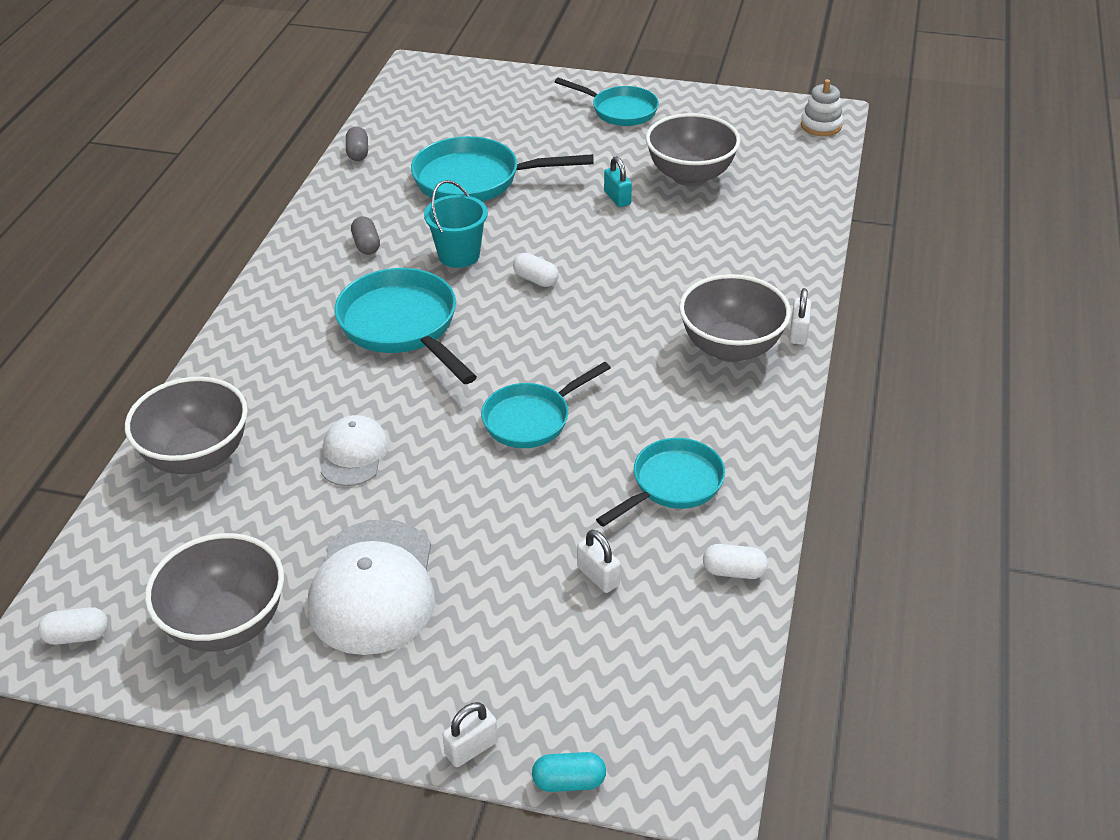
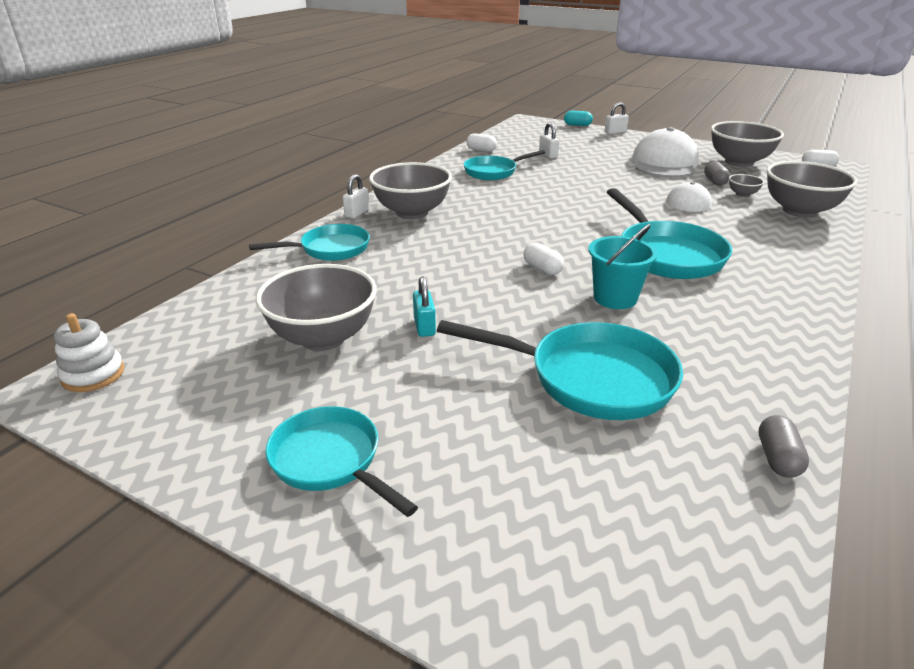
camera: 165 degrees left, 10 degrees down
(265, 490) = (742, 194): none -> grey bowl
(366, 245) = (719, 322): grey capsule -> grey capsule (715, 181)
(531, 419) = (568, 200): turquoise pan -> turquoise pan (330, 249)

